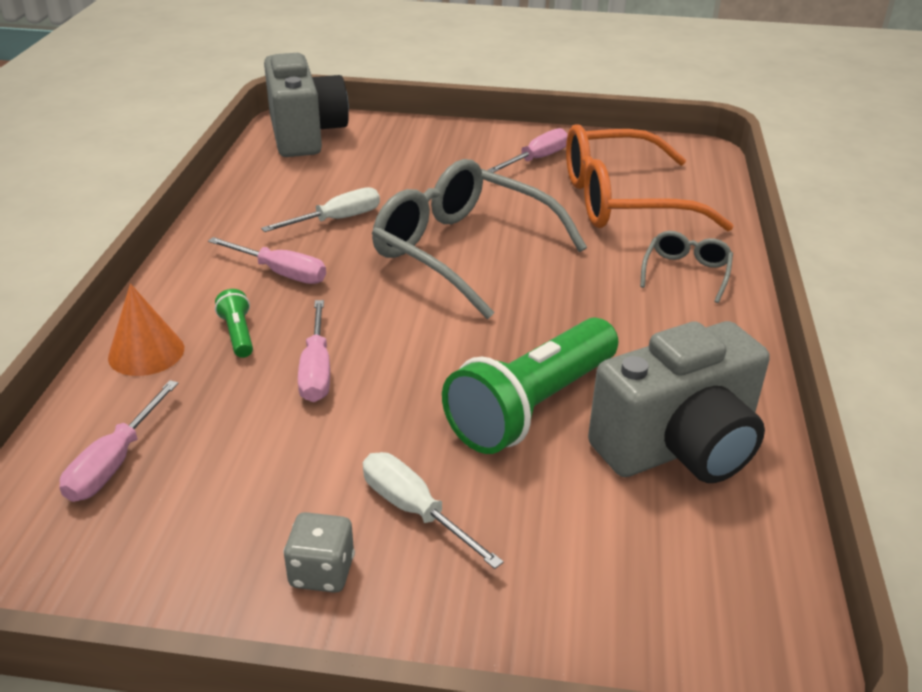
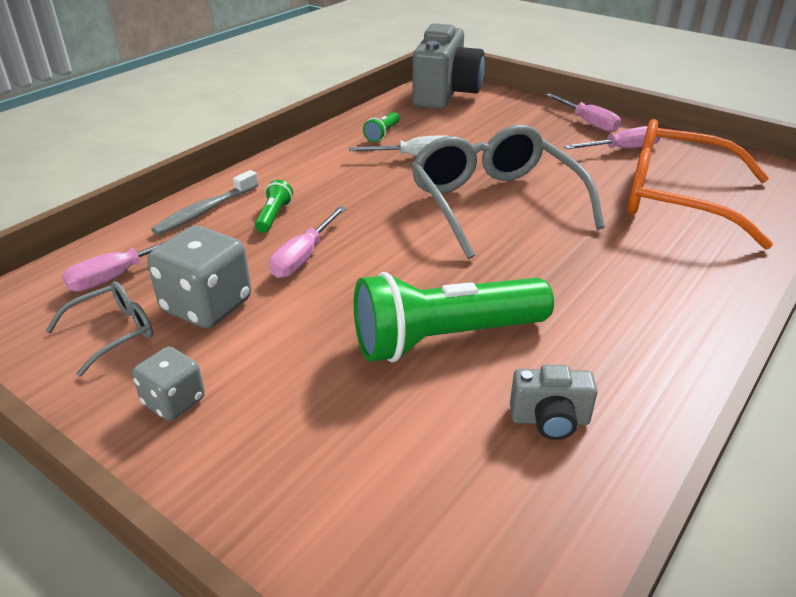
camera: 30 degrees right, 0 degrees up
(146, 352) = (205, 211): orange cone -> grey toothbrush
(259, 460) = (207, 306): none -> grey dice
(275, 201) = (382, 134): none -> green flashlight
(280, 273) = (341, 183): pink screwdriver -> pink screwdriver (588, 122)
(414, 511) = (279, 384): white screwdriver -> none
(679, 448) = (549, 420): grey camera -> grey camera, size x0.46
(686, 273) = (688, 274): grey glasses -> grey glasses (112, 333)

